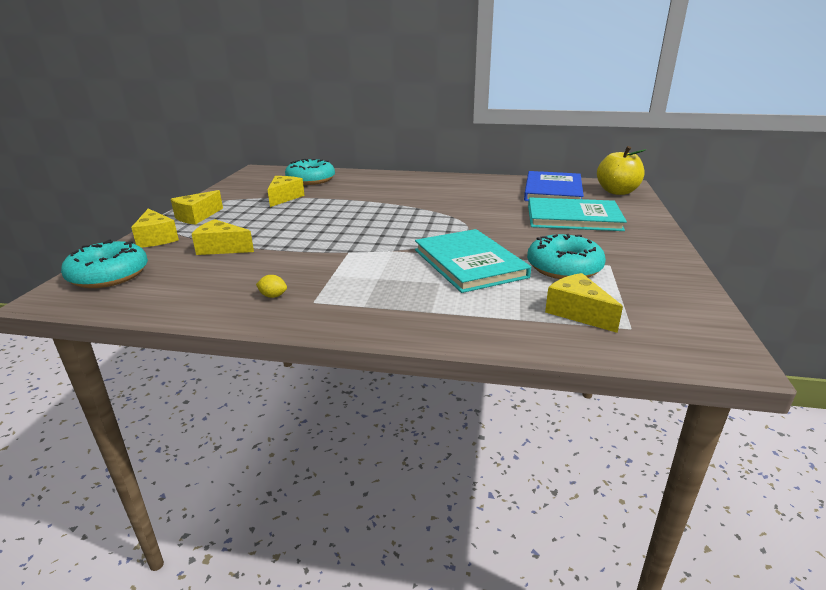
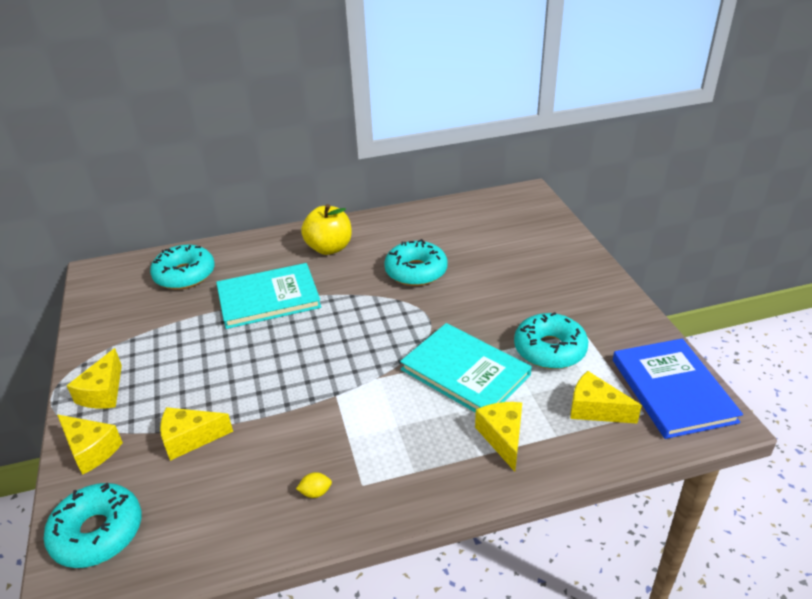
camera: 25 degrees left, 10 degrees up
(284, 198) = (182, 321): yellow cheese -> yellow cheese (502, 438)
(482, 206) = (416, 271): none -> turquoise donut
(552, 191) = (467, 223): blue book -> blue book (672, 390)
(573, 218) = (513, 266): turquoise book -> turquoise book (268, 298)
(617, 192) = (527, 208): yellow apple -> yellow apple (329, 248)

